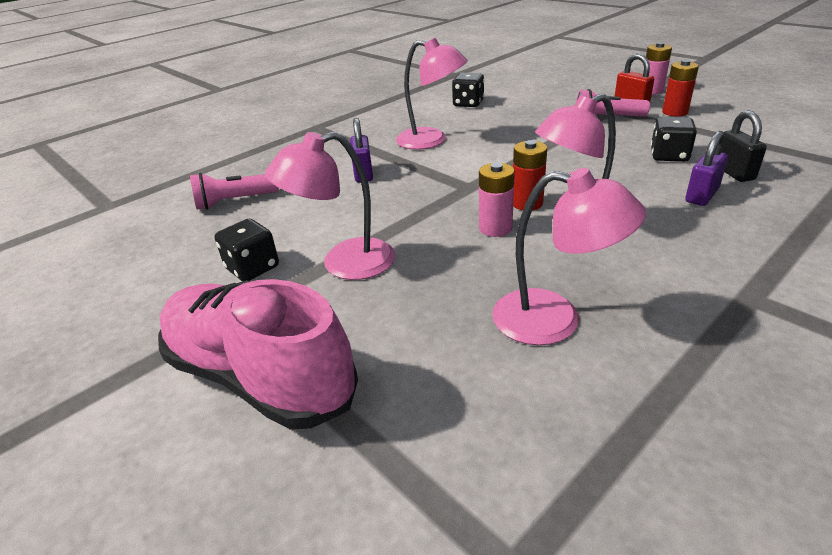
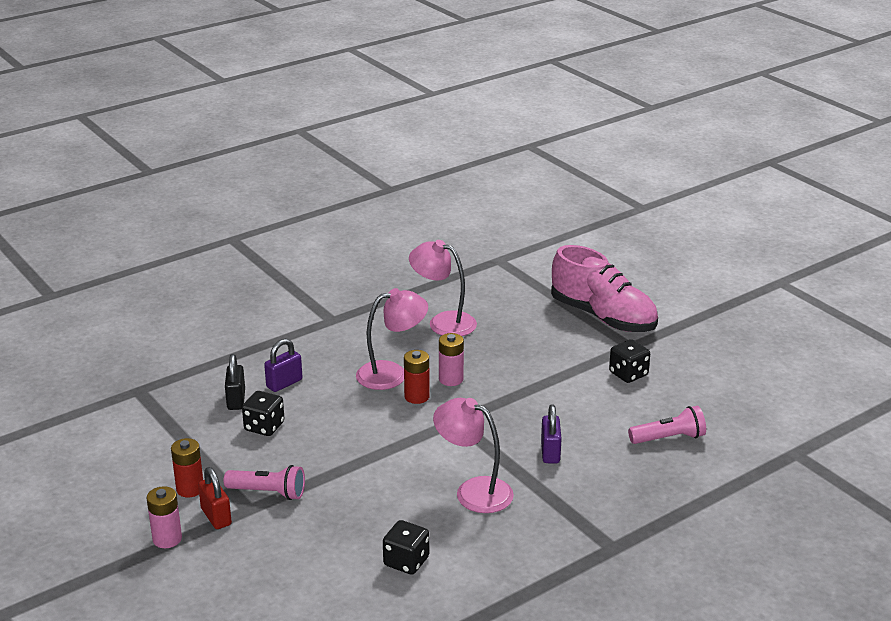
camera: 175 degrees left, 5 degrees down
(344, 263) = (563, 368): pink lamp -> none

